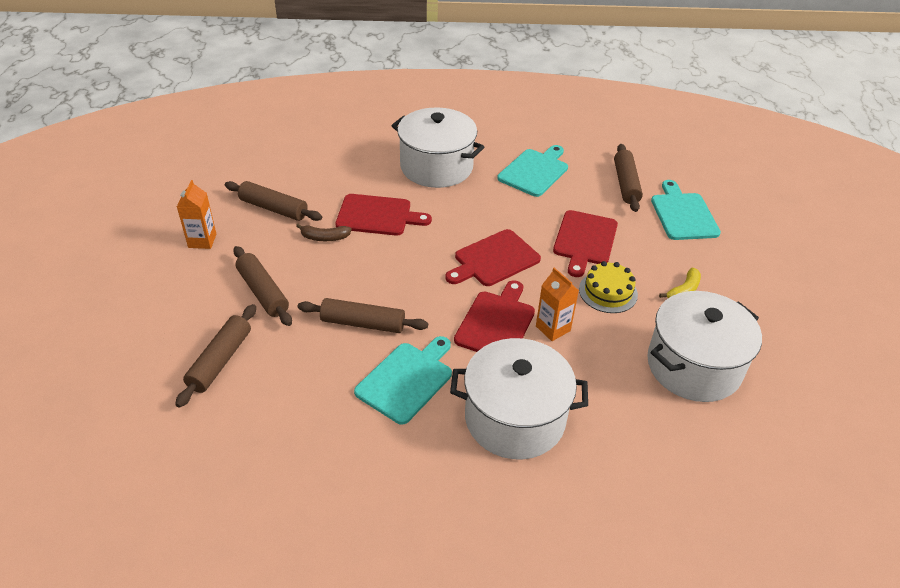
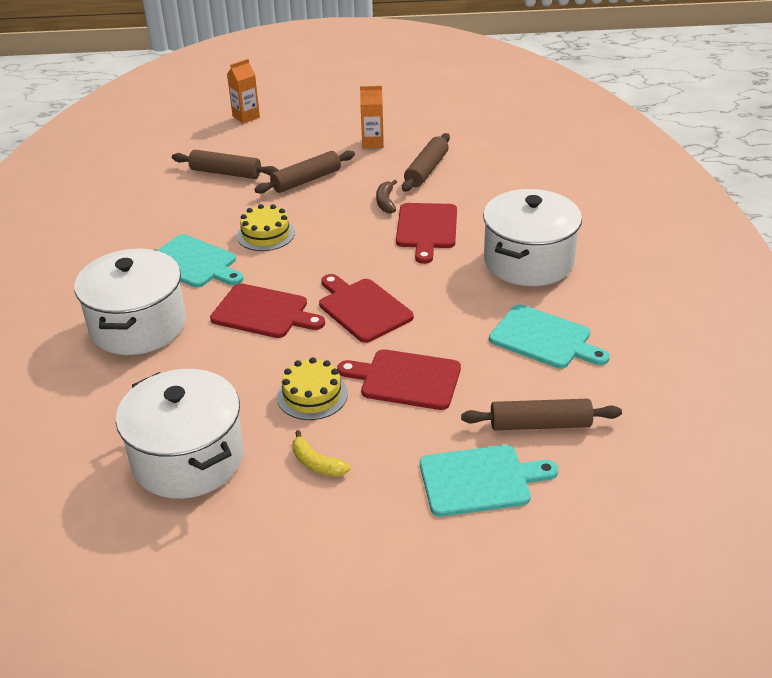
camera: 90 degrees right, 5 degrees down
(363, 323) = (265, 234): brown rolling pin -> yellow cake
(553, 328) = (254, 351): orange carton -> orange carton (246, 117)

